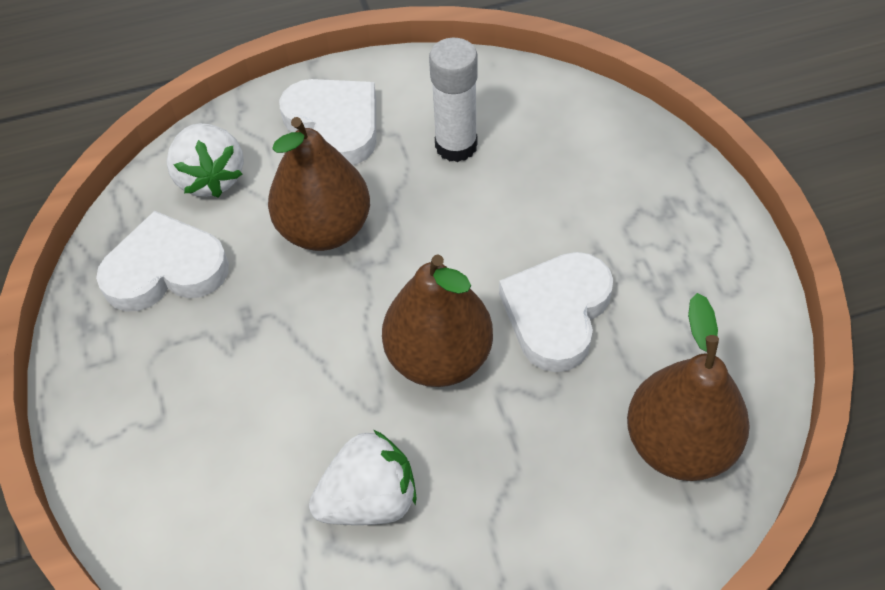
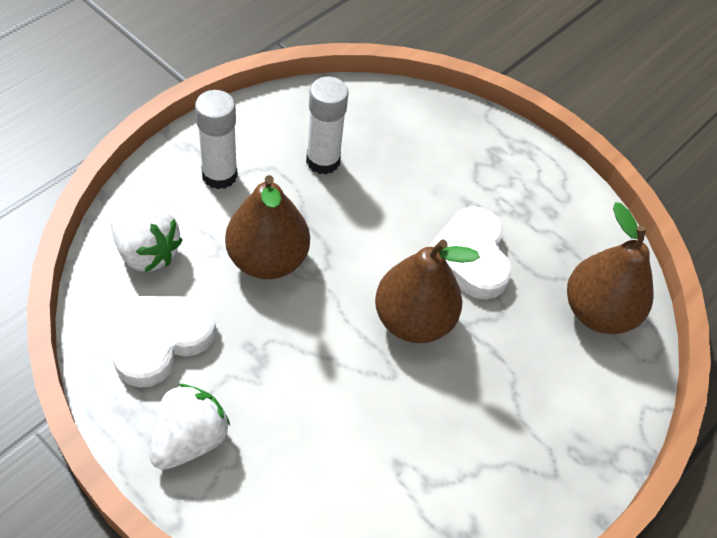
camera: 40 degrees left, 0 degrees up
(335, 124) = (219, 175): white heart -> white glue stick
(369, 499) = (432, 440): white strawberry -> white strawberry (189, 439)

